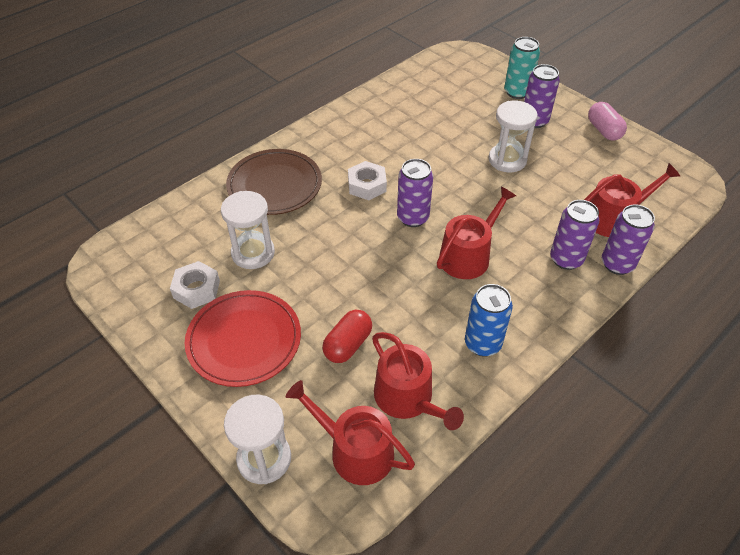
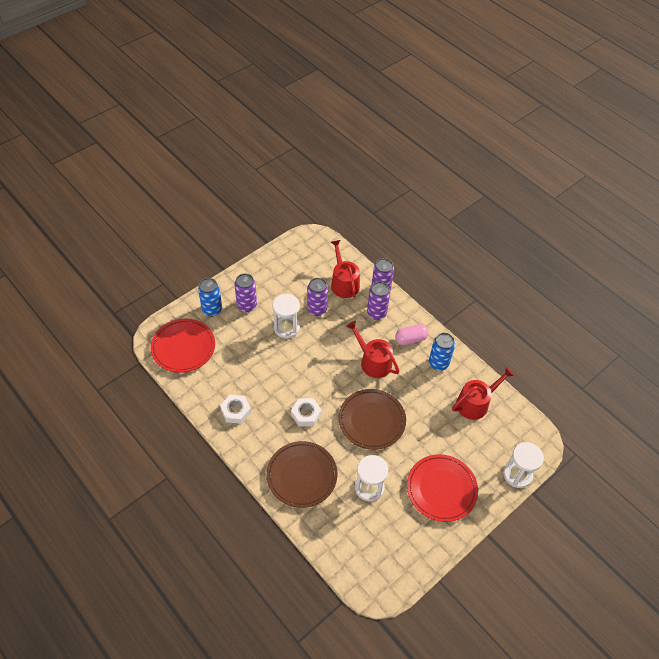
camera: 90 degrees left, 5 degrees up
(196, 289) = (401, 522): white nut -> white nut (235, 411)
(348, 344) = (442, 431): red capsule -> none
(355, 451) = (508, 430): red watering can -> none
(362, 255) = (372, 420): none -> brown plate
(413, 218) = (339, 389): purple can -> purple can (317, 309)
(453, 75) = (183, 347): none -> red plate
(517, 92) = (212, 310): turquoise can -> blue can
(604, 130) = (262, 269): pink capsule -> pink capsule (410, 339)

